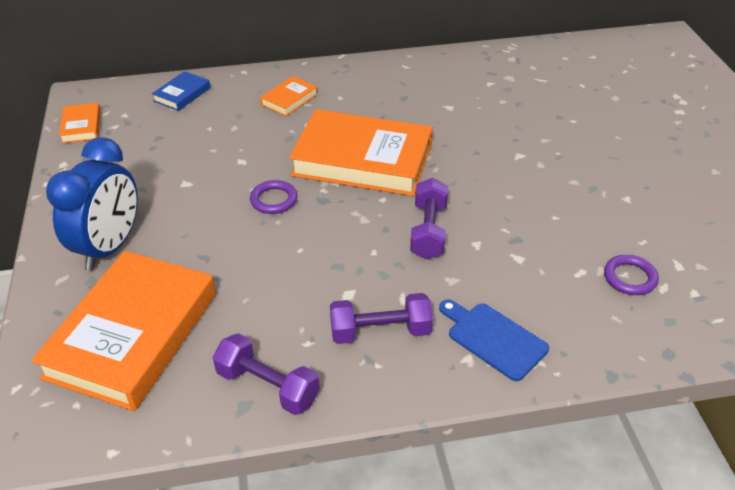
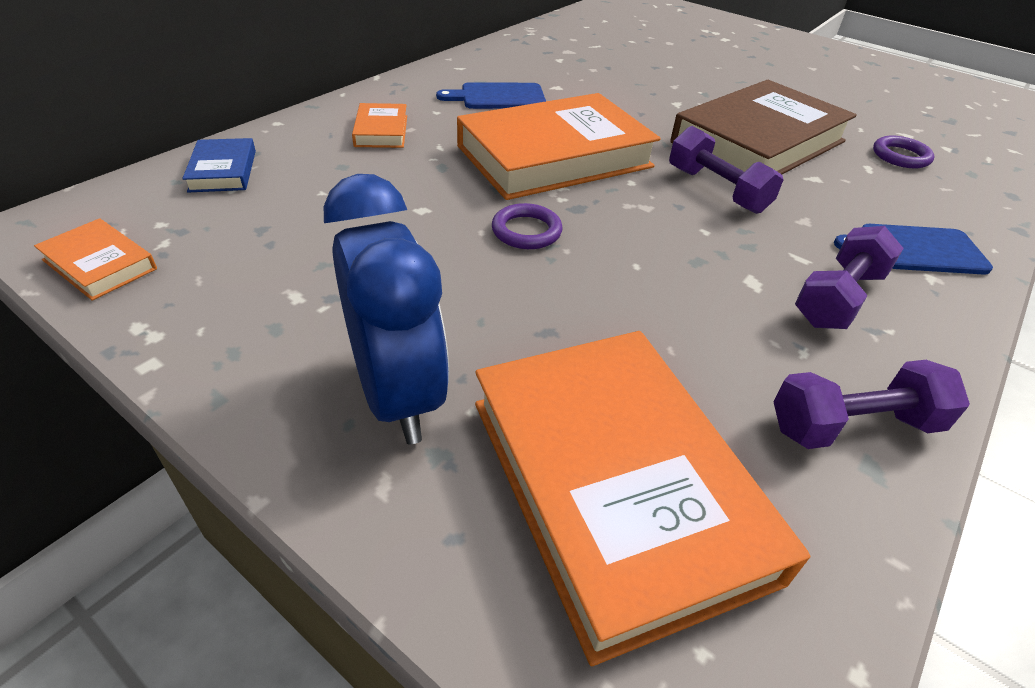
camera: 45 degrees left, 0 degrees up
(395, 100) = (498, 97): none -> blue cutting board
(526, 212) = (758, 142): none -> brown book

